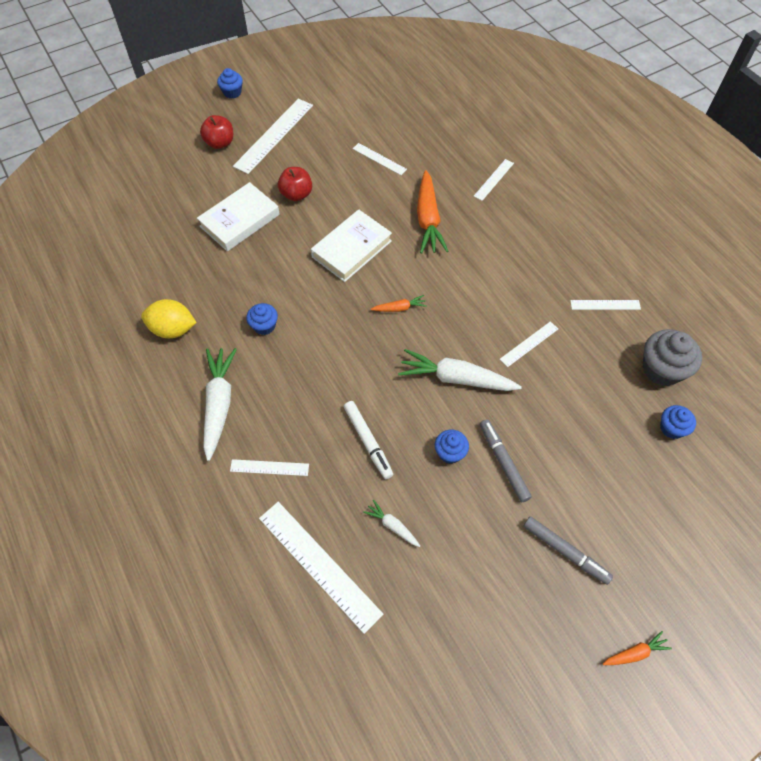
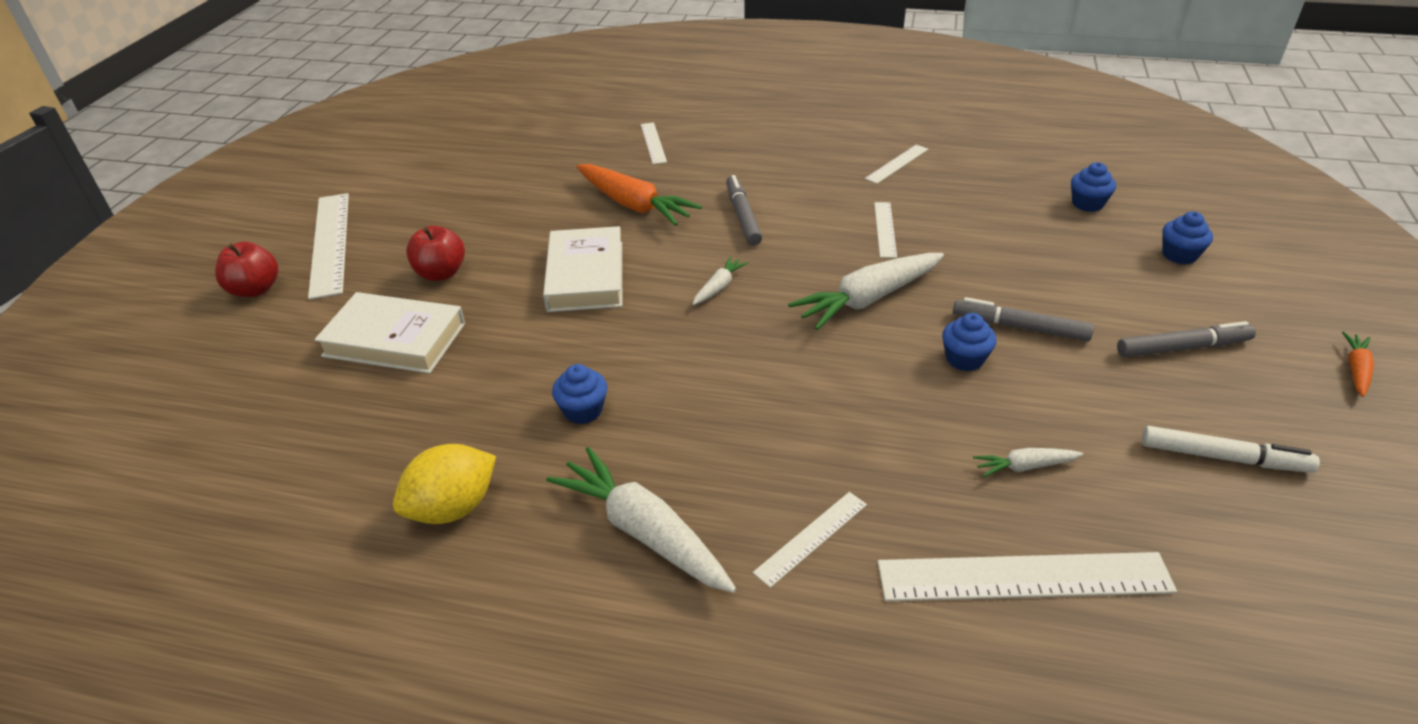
camera: 45 degrees left, 20 degrees down
(232, 92) = (208, 239): blue cupcake -> blue cupcake (1179, 255)
(240, 220) = (395, 339): white book -> white book turned 75 degrees counterclockwise
(368, 441) = (875, 417): white marker -> white marker (1223, 457)
(379, 159) = (502, 192): white ruler -> none
(399, 308) = (719, 287): orange carrot -> white carrot
(470, 272) = (742, 216): none -> grey marker
(661, 369) = (1011, 174): grey cupcake -> none

